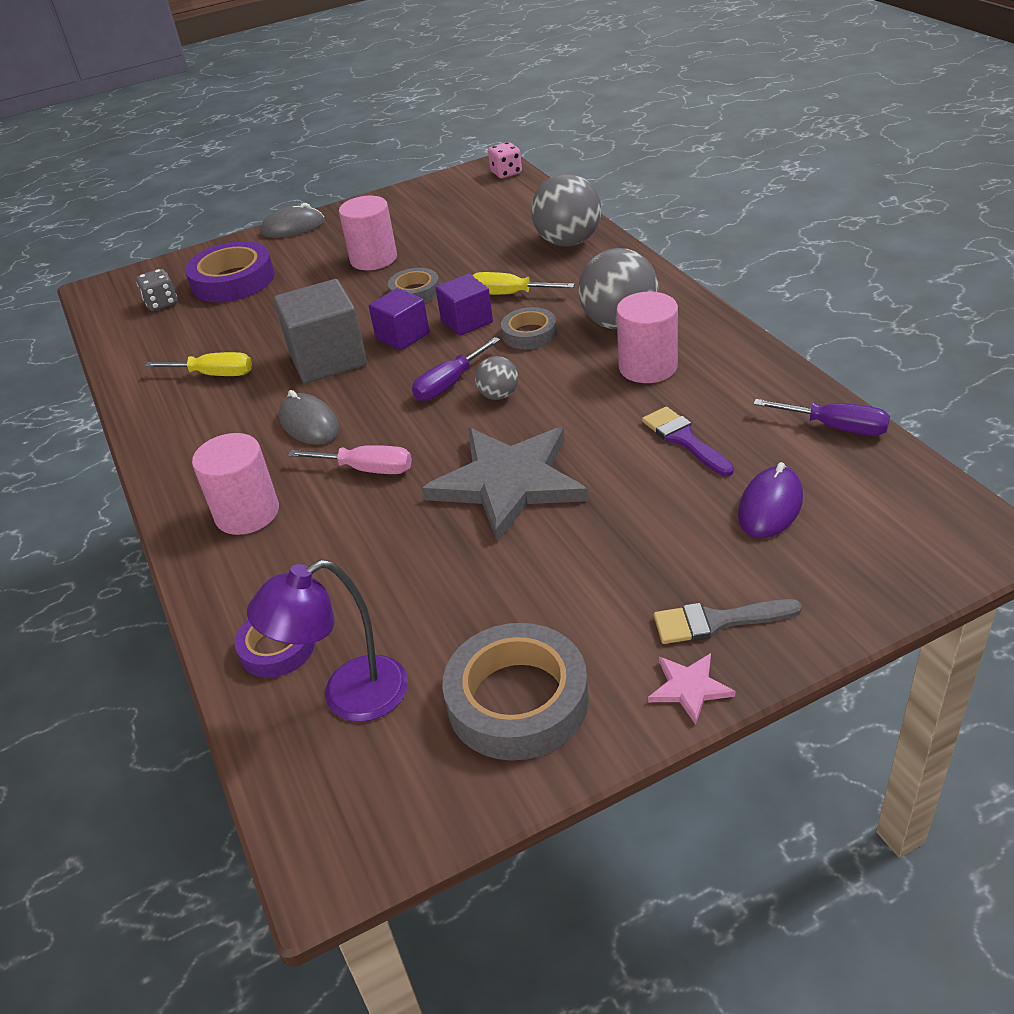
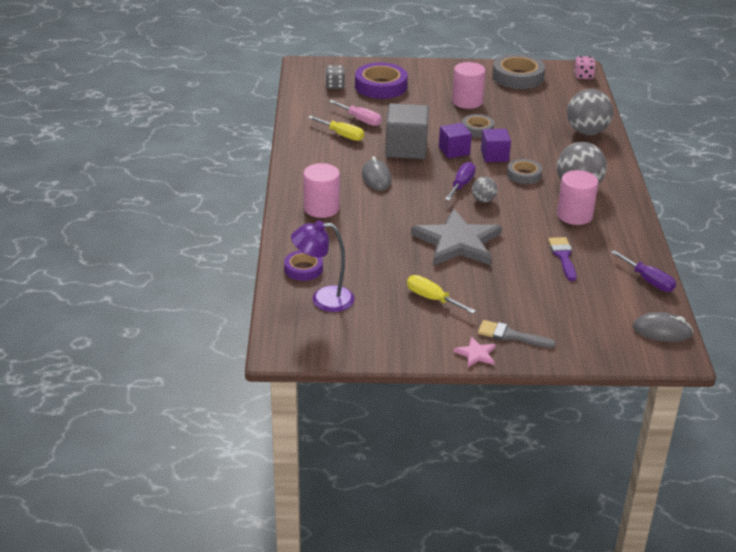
camera: 20 degrees right, 5 degrees down
(293, 227) = (433, 66): grey mouse -> grey mouse (662, 331)
(367, 469) = (391, 210): pink screwdriver -> pink screwdriver (360, 120)
(449, 384) = (461, 185): purple screwdriver -> purple screwdriver turned 135 degrees clockwise
(509, 294) = (529, 149): yellow screwdriver -> yellow screwdriver (432, 299)
(517, 700) = (396, 329): grey tape -> grey tape (517, 77)
(770, 506) = (579, 301): purple mouse -> none

